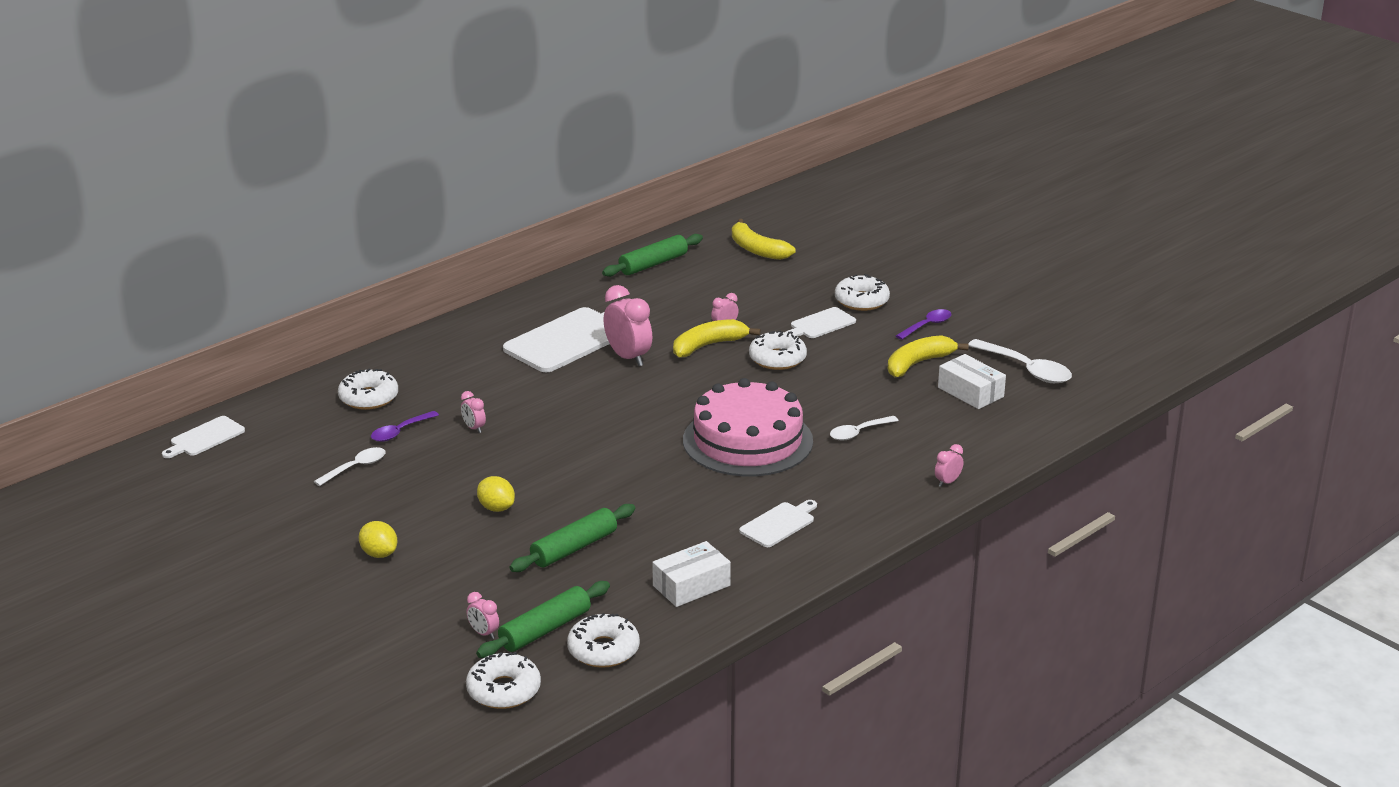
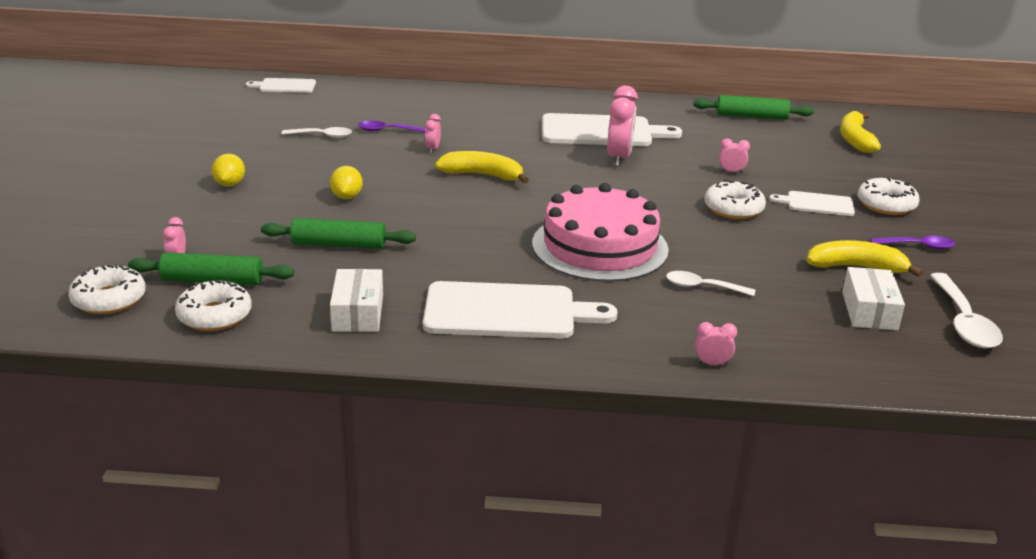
camera: 45 degrees right, 0 degrees up
(368, 398) = (410, 107): white donut -> none
(691, 585) = (358, 313): white box -> white box turned 75 degrees clockwise
(708, 346) = (694, 177): yellow banana -> yellow banana (482, 175)
(779, 524) = (507, 311): white cutting board -> white cutting board, size x1.91

